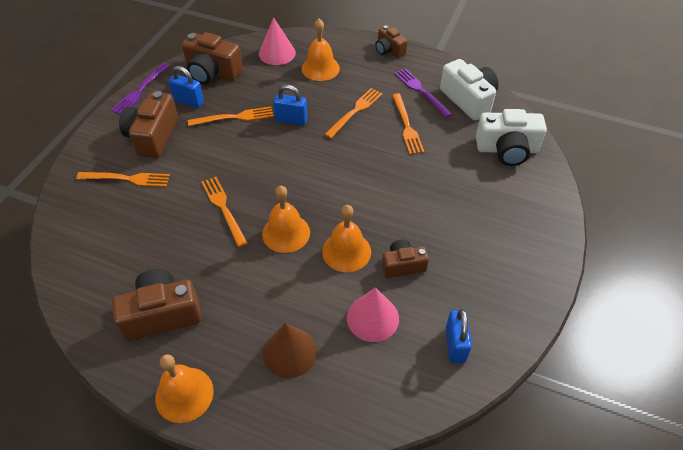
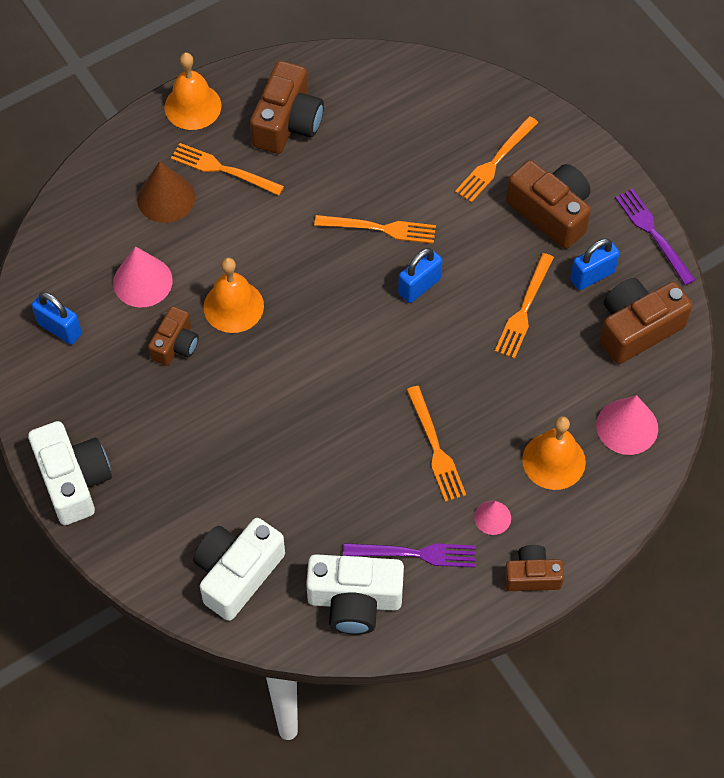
camera: 125 degrees right, 10 degrees up
(286, 233) = (301, 267): orange bell -> none
(291, 120) = (473, 367): blue padlock -> blue padlock (419, 286)
(373, 75) = (492, 517): none -> pink cone
(407, 126) = (364, 489): orange fork -> orange fork (223, 169)
(543, 258) = (73, 480): none -> white camera

